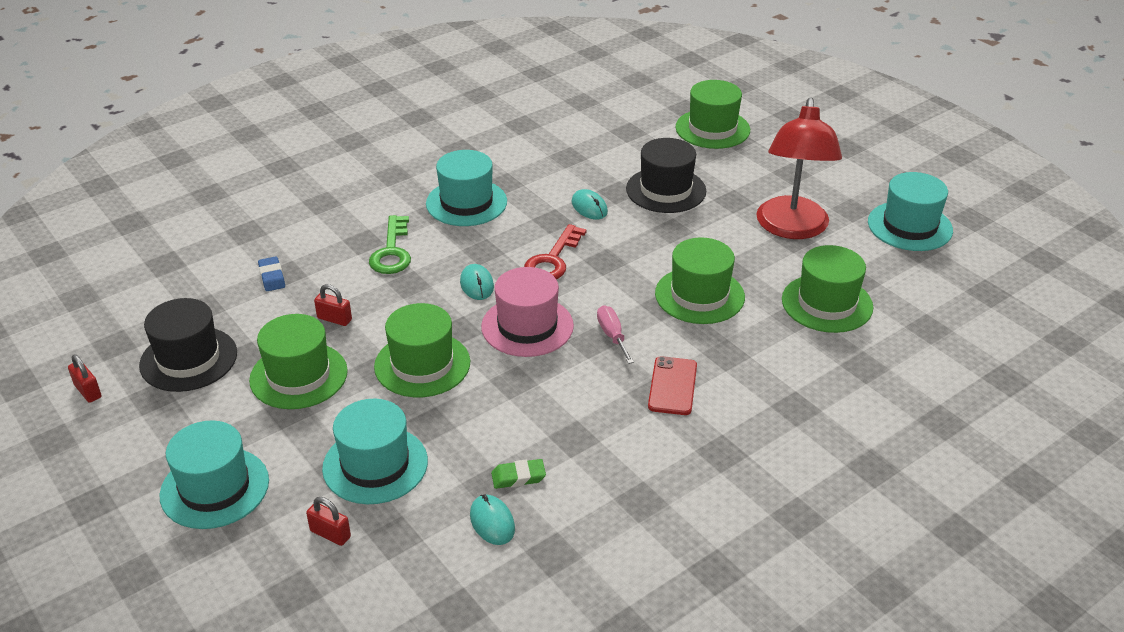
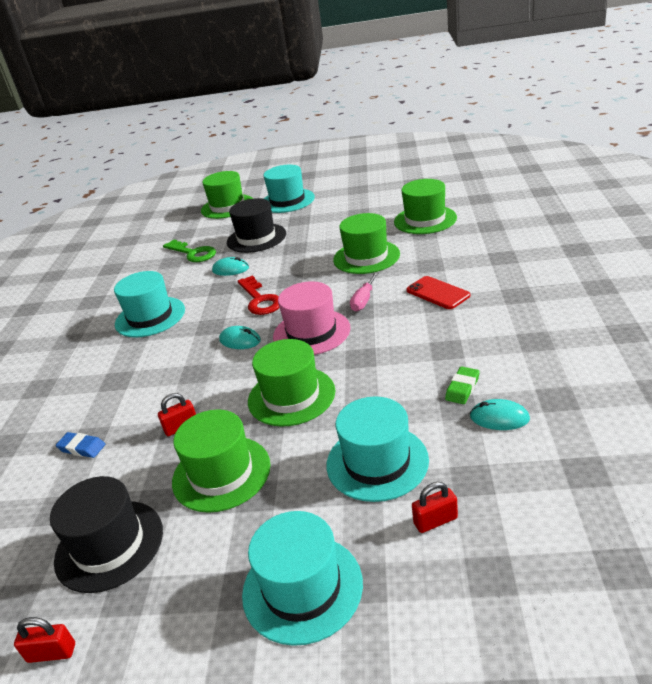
camera: 45 degrees left, 5 degrees down
(392, 251) = (148, 369): green key -> green key (193, 253)
(612, 336) = (364, 300): pink screwdriver -> pink screwdriver turned 90 degrees counterclockwise
(792, 228) = (348, 210): red lamp -> none
(910, 226) = (393, 178): turquoise hat -> turquoise hat (287, 201)

